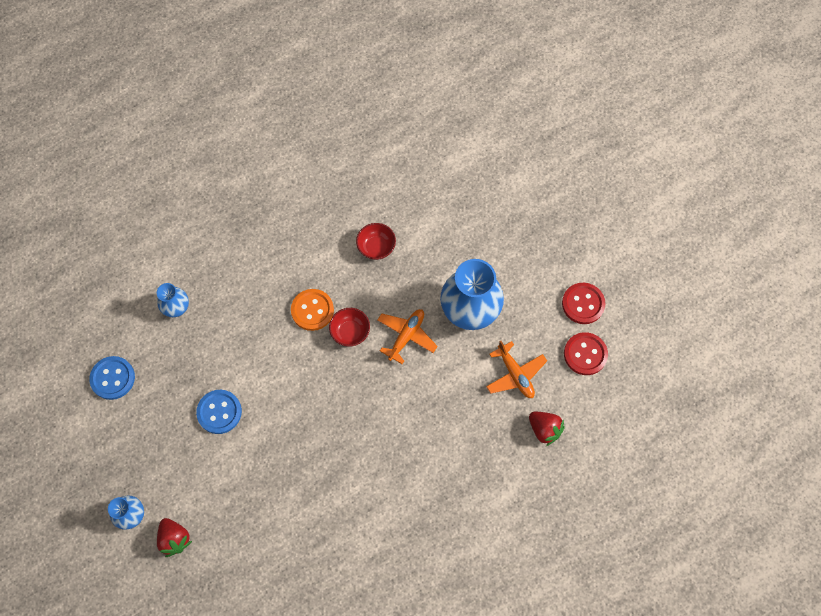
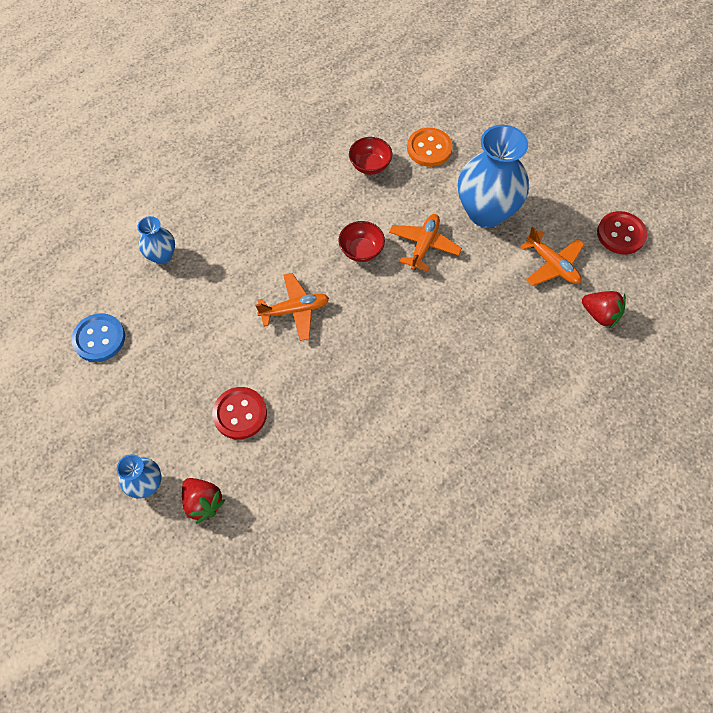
camera: 10 degrees left, 5 degrees down
(219, 412) = (230, 354): blue button -> none
(281, 380) = (295, 310): none -> orange plane
(312, 310) = (314, 235): orange button -> orange button (429, 148)
(583, 304) = (603, 187): red button -> red button (240, 414)

